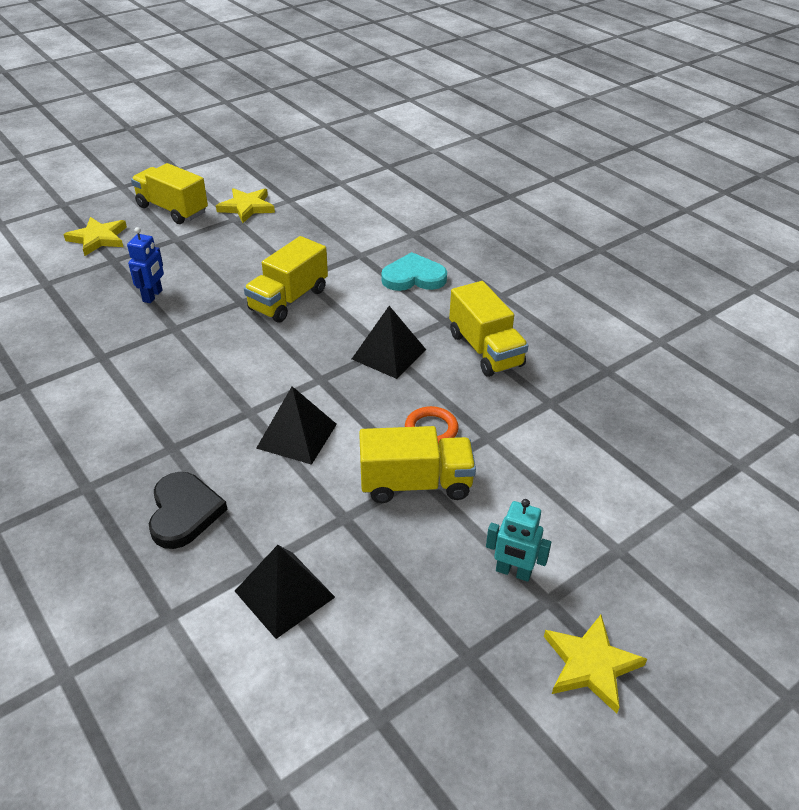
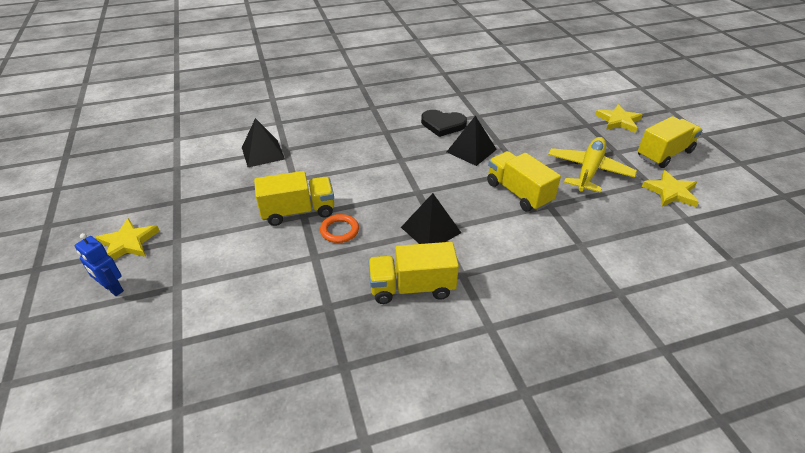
camera: 110 degrees right, 0 degrees up
(153, 296) = (538, 136): blue robot -> blue robot (113, 288)
(184, 512) = (336, 131): black heart -> black heart (443, 125)
(223, 255) = (589, 171): none -> yellow plane
(297, 436) = (369, 174): black pyramid -> black pyramid (471, 150)
(413, 277) = (536, 271): turquoise heart -> none
(415, 484) = (298, 211): yellow truck -> yellow truck turned 120 degrees counterclockwise
(513, 572) = (205, 233): turquoise robot -> none

